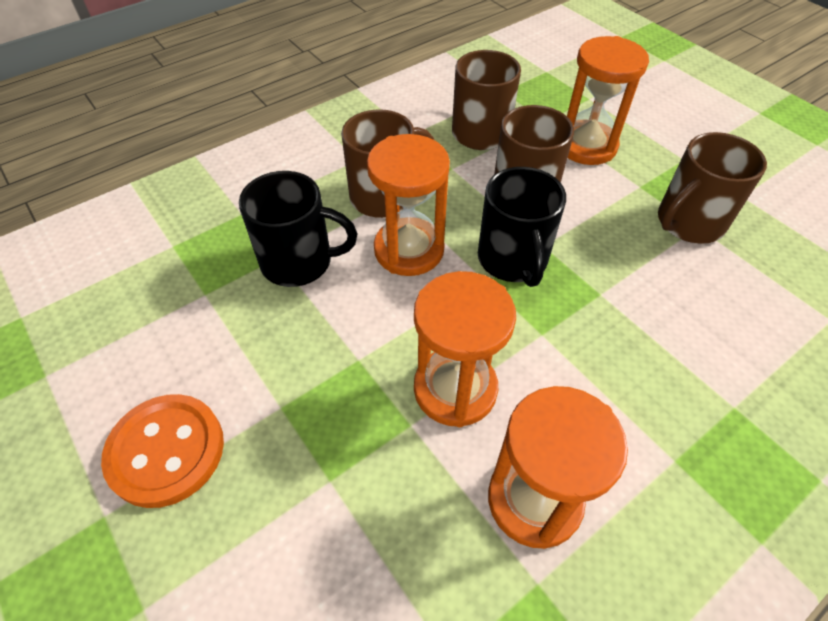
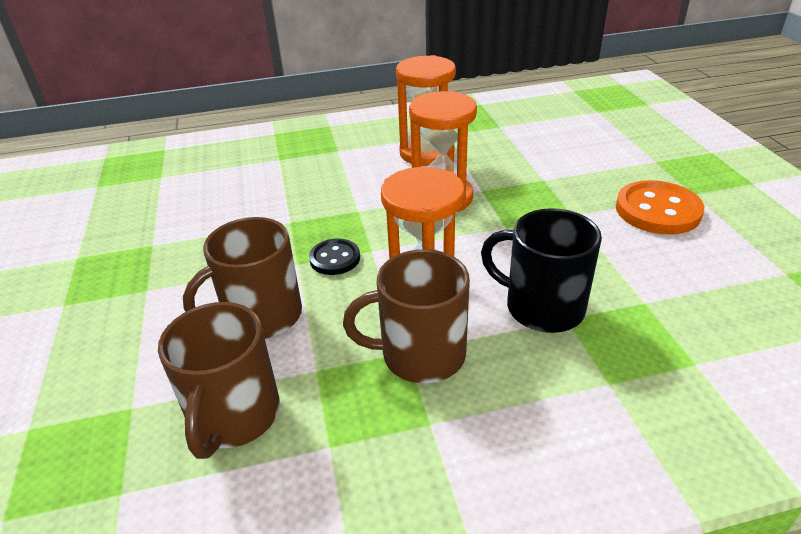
camera: 155 degrees left, 15 degrees down
(513, 260) = (335, 258): black mug -> black button
(586, 146) = (134, 350): orange hourglass -> none
(688, 222) = (155, 248): brown mug -> none

